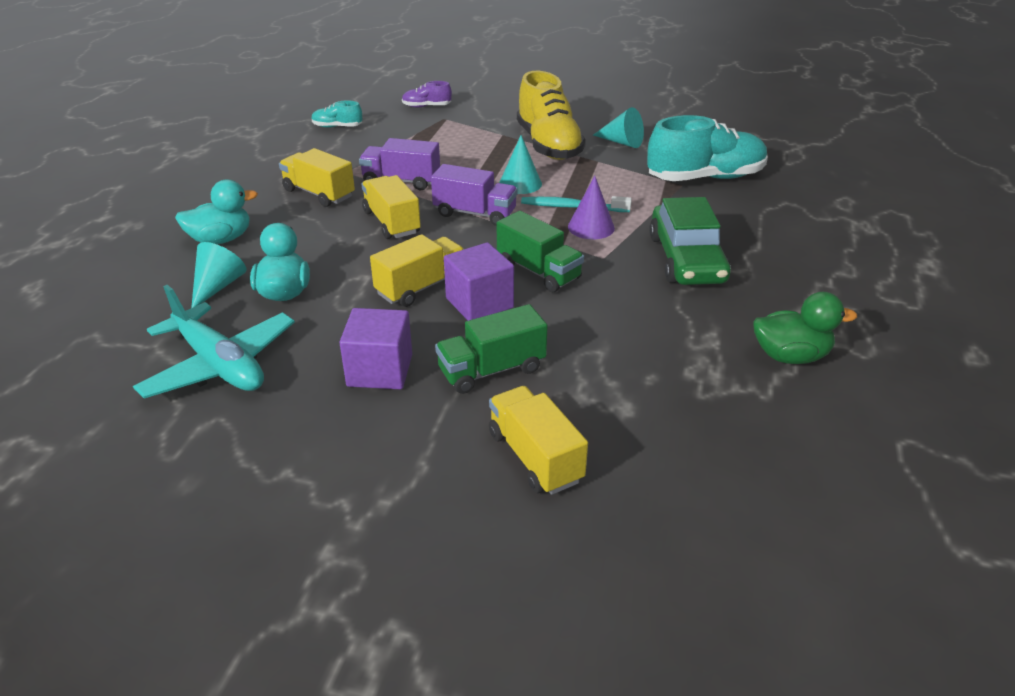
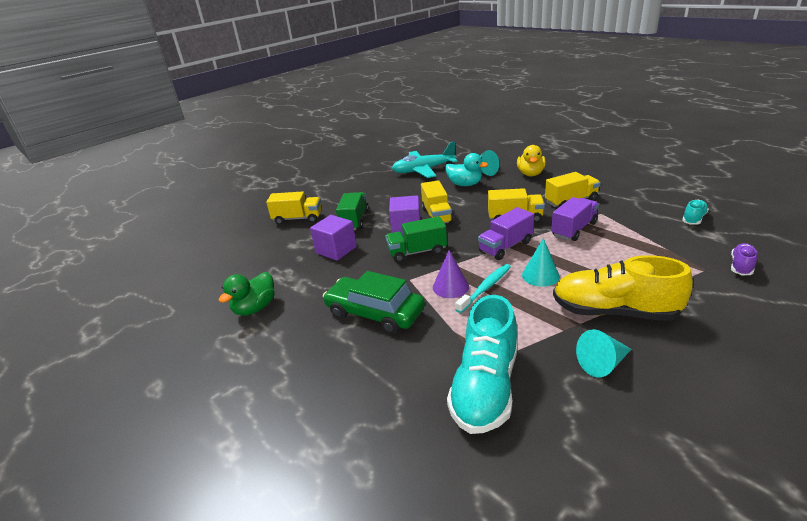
camera: 125 degrees right, 5 degrees down
(221, 239) = (530, 174): turquoise duck -> yellow duck
(380, 370) = (384, 198): purple cube -> purple cube (336, 250)

